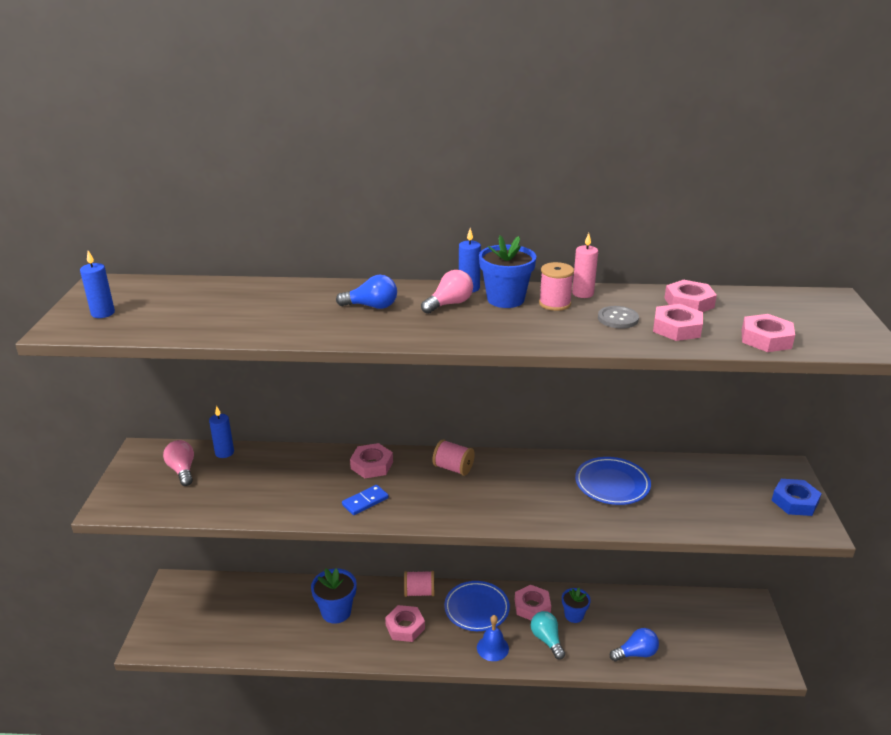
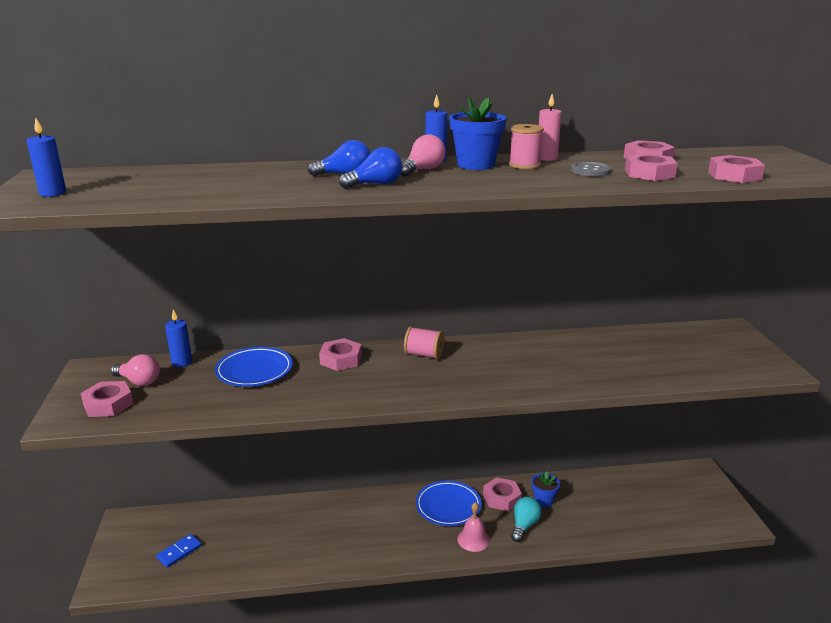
camera: 10 degrees left, 5 degrees down
(182, 470) = (139, 381): pink light bulb -> pink light bulb turned 150 degrees clockwise
(336, 612) = (306, 526): blue flower pot -> none
(365, 501) = (344, 390): blue domino -> blue domino (179, 552)
(405, 627) = (381, 531): pink nut -> pink nut (108, 404)
(419, 592) = (387, 498): pink spool -> none
(492, 648) = (473, 539): blue bell -> pink bell
(547, 640) = (524, 525): turquoise light bulb -> turquoise light bulb turned 60 degrees clockwise
(612, 484) = (581, 354): blue plate -> blue plate (254, 371)
(636, 653) = (612, 526): blue light bulb -> blue light bulb (375, 184)
(795, 502) = (751, 352): blue nut -> none

